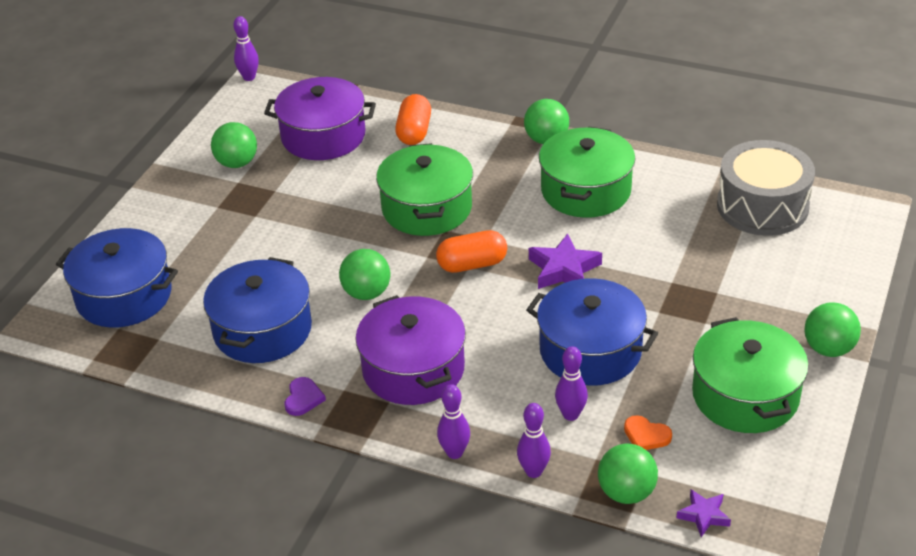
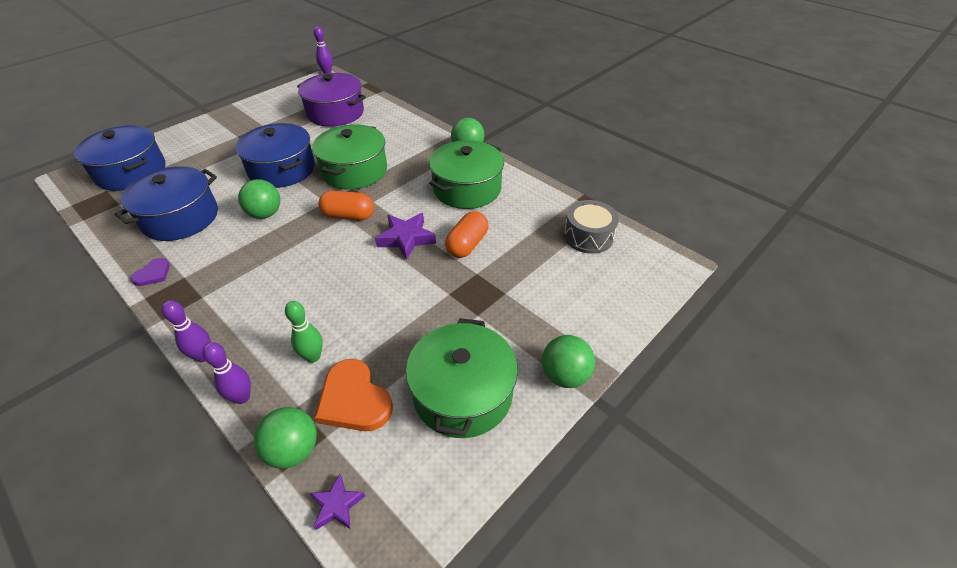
camera: 20 degrees right, 5 degrees up
(237, 163) = (273, 115): green ball -> none
(413, 369) = (241, 278): purple pot -> none
(414, 132) = (390, 124): orange capsule -> orange capsule (467, 244)
(570, 415) = (313, 357): purple bowling pin -> green bowling pin
(590, 351) = (372, 307): blue pot -> blue pot (282, 169)
(646, 435) = (354, 399): orange heart -> orange heart, size x1.86
(762, 206) = (588, 236): grey drum -> grey drum, size x0.66

